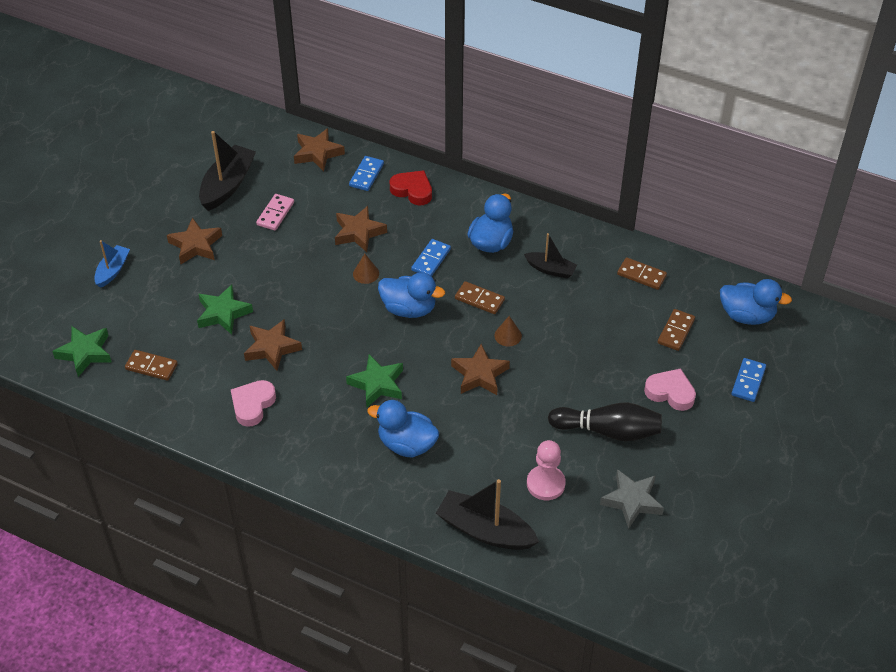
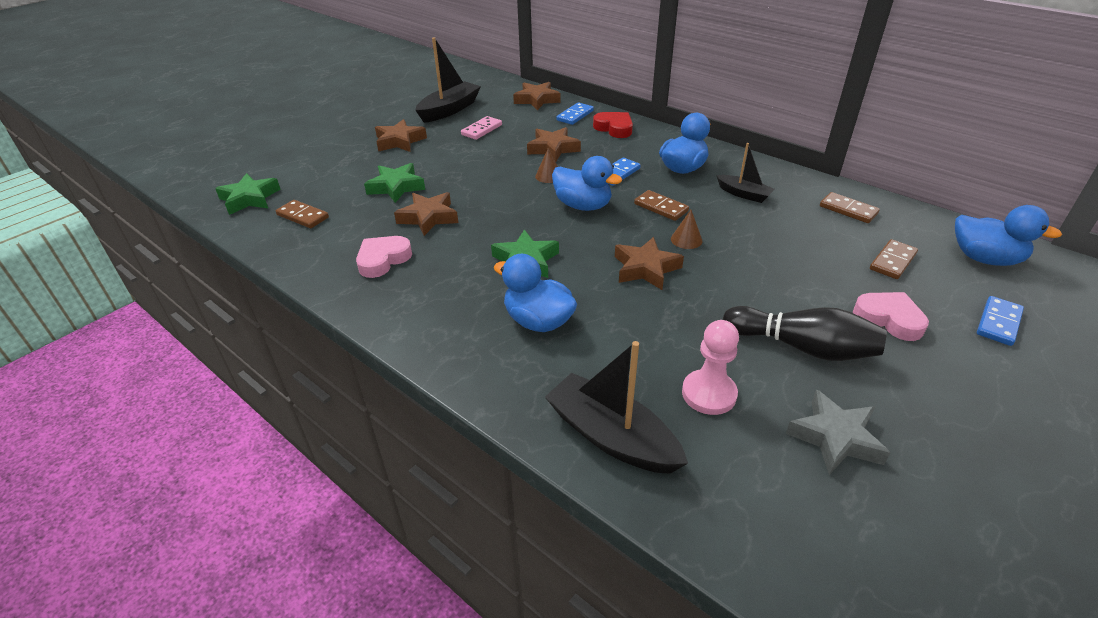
camera: 15 degrees right, 10 degrees down
(112, 270) = (317, 149): blue boat -> none

